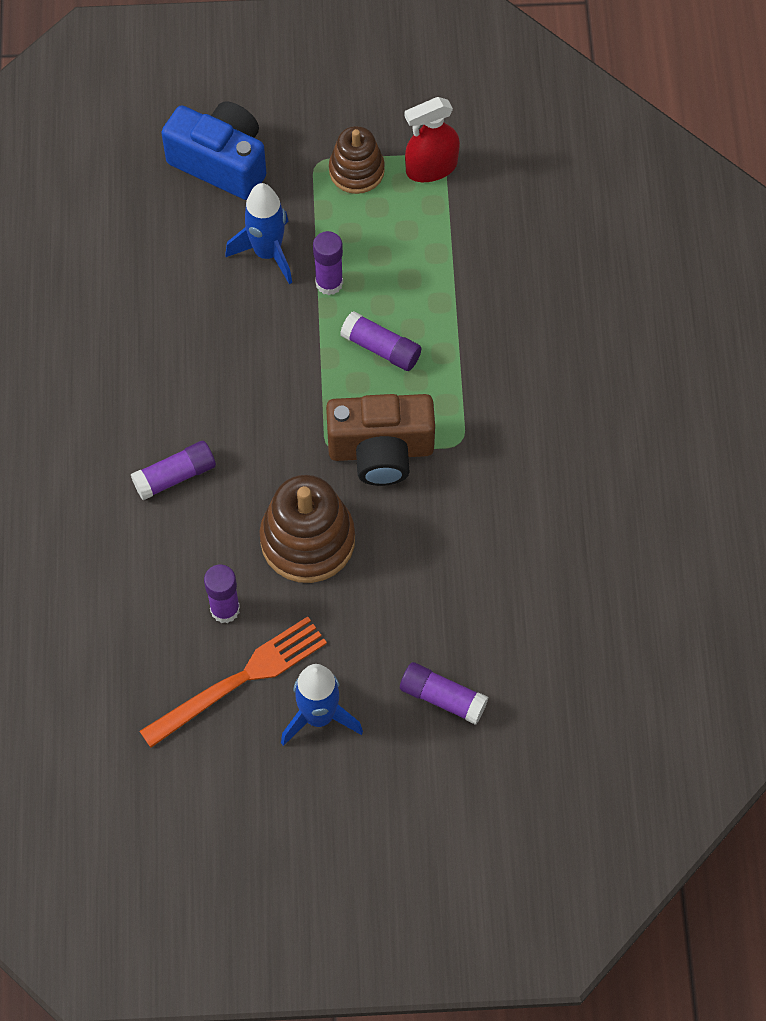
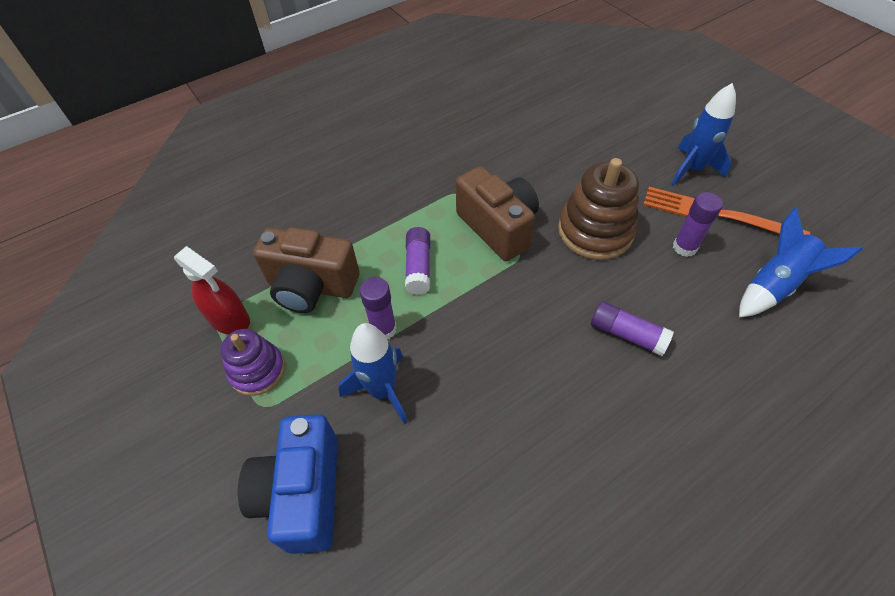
camera: 120 degrees left, 10 degrees down
(123, 653) = (775, 285): none -> blue rocket
(356, 170) = (257, 370): brown stacking toy -> purple stacking toy
(423, 246) = (311, 286): none -> brown camera
(442, 698) = (622, 128): purple glue stick -> none

